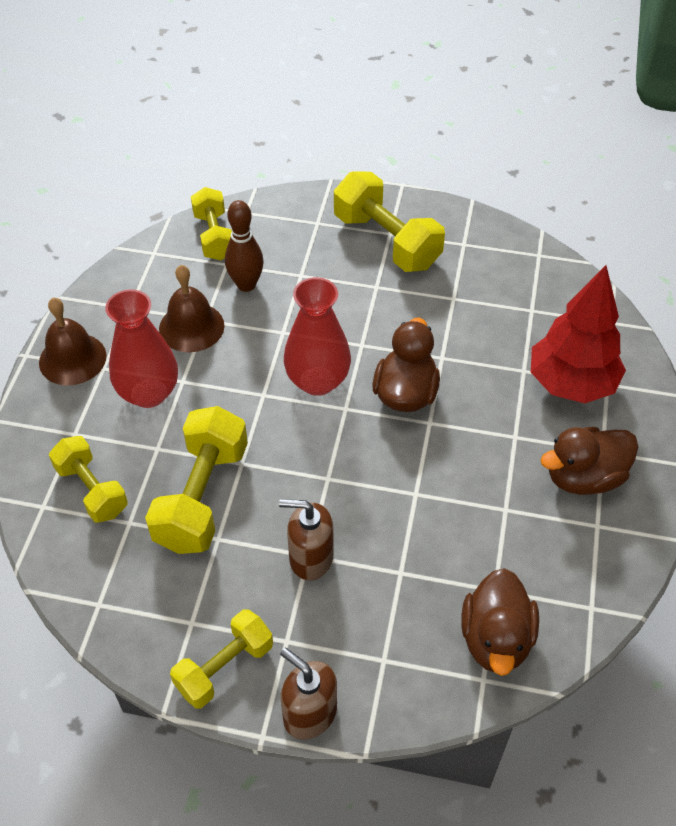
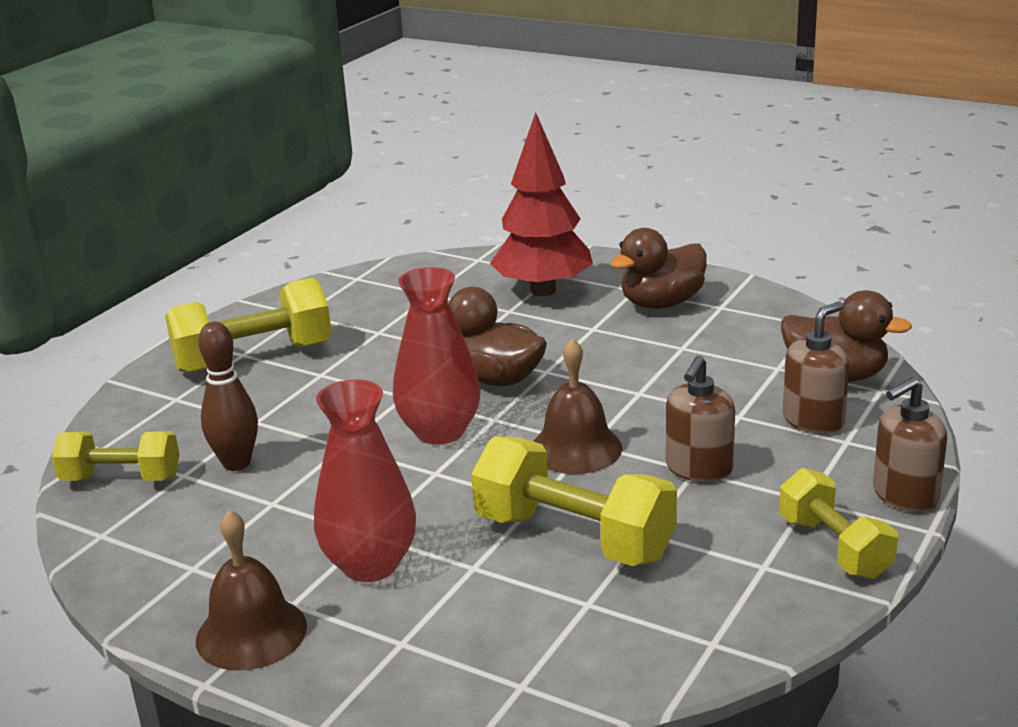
camera: 70 degrees left, 25 degrees down
(92, 490) = (515, 633): yellow dumbbell -> none
(191, 327) = (276, 516): brown bell -> brown bell (576, 448)
(410, 630) = (813, 420): none -> brown soap dispenser
(584, 477) = (661, 303): brown duck -> brown duck turned 60 degrees clockwise

